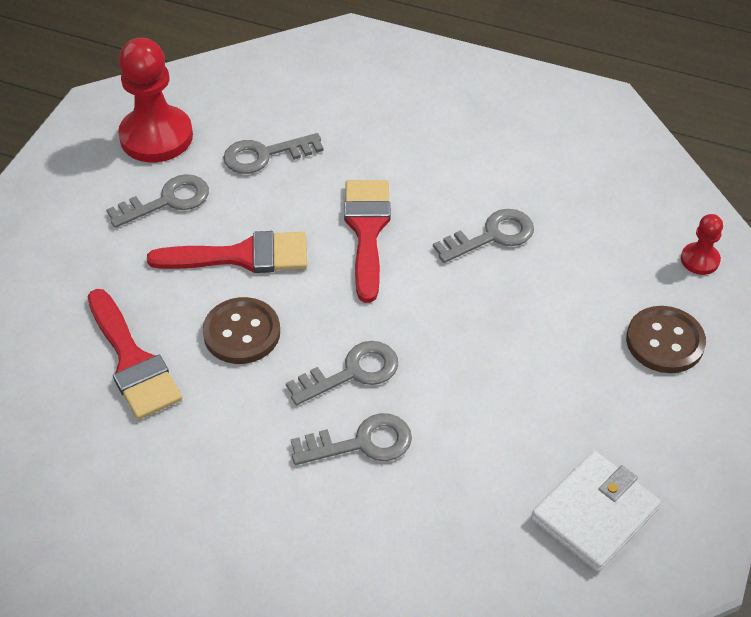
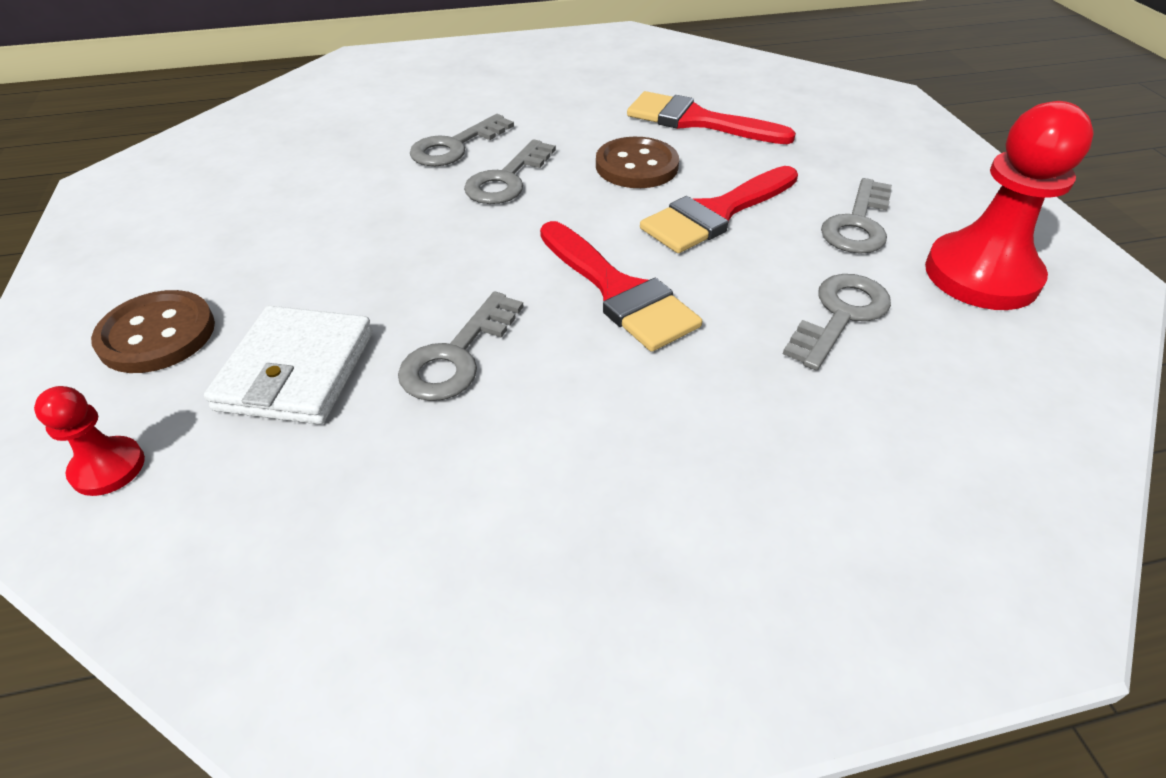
camera: 145 degrees right, 5 degrees down
(594, 514) = (211, 178): white wallet -> white wallet (296, 370)

